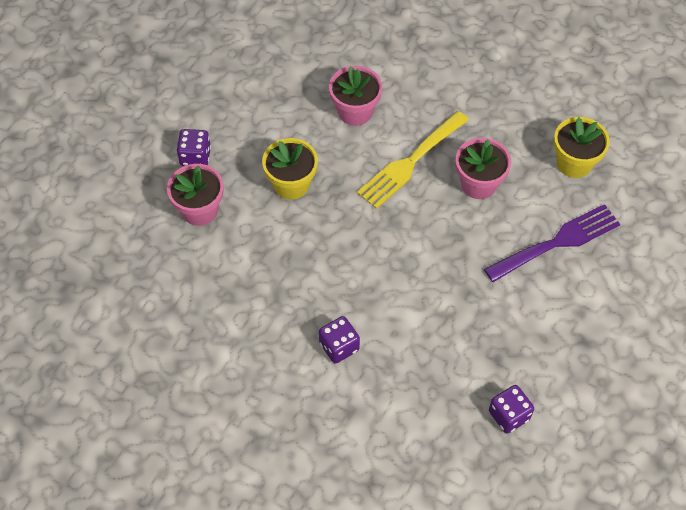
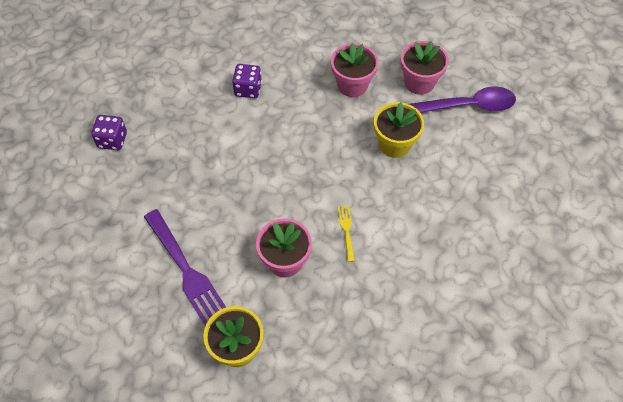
camera: 130 degrees right, 0 degrees up
(195, 156) = (468, 106): purple dice -> purple spoon
(355, 111) = (427, 229): pink flower pot -> pink flower pot (352, 85)
(410, 162) = (346, 230): yellow fork -> yellow fork, size x0.45
(557, 242) = (187, 272): purple fork -> purple fork turned 45 degrees counterclockwise

